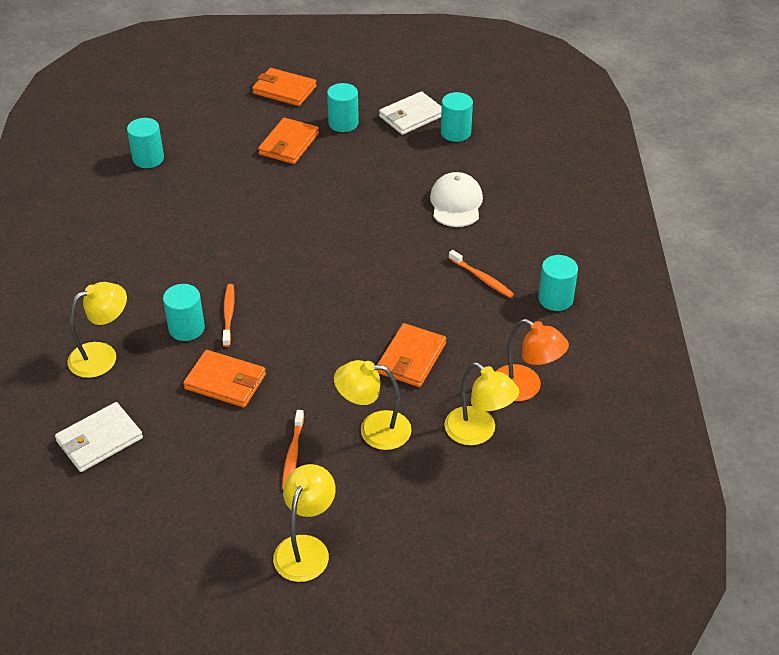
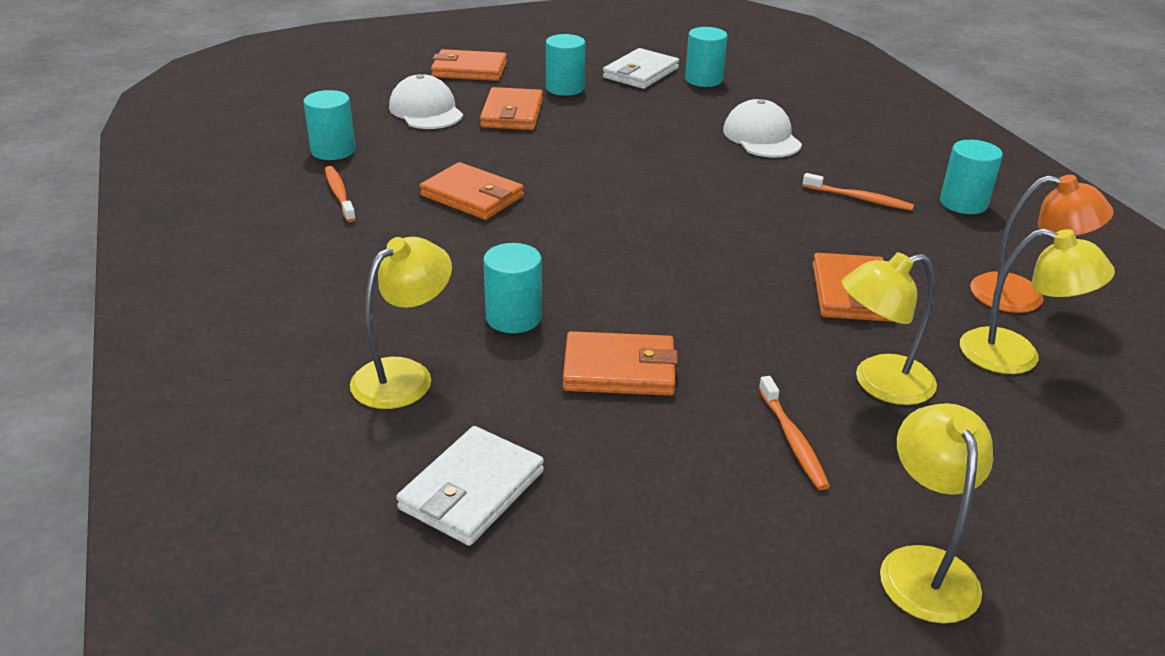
camera: 20 degrees left, 10 degrees down
(217, 220) = (472, 196): none -> orange wallet
(228, 315) = (564, 291): orange toothbrush -> orange toothbrush (339, 194)
(230, 129) = (426, 110): none -> white cap

